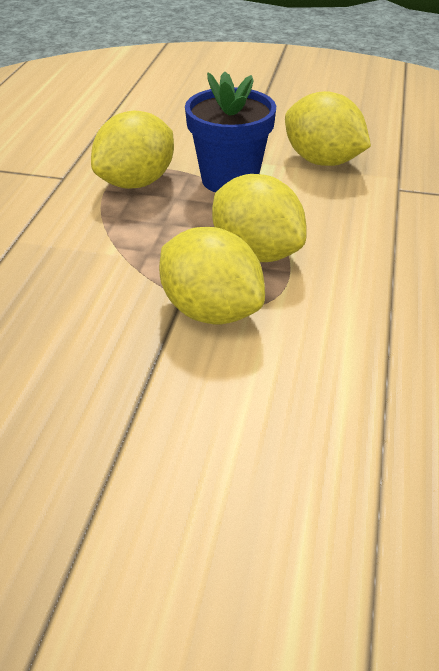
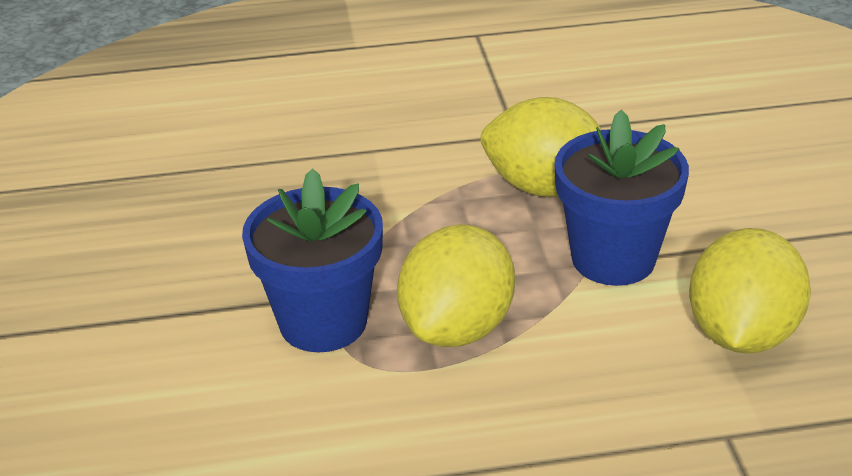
camera: 70 degrees right, 5 degrees down
(211, 311) = (323, 322): yellow lemon -> blue flower pot

